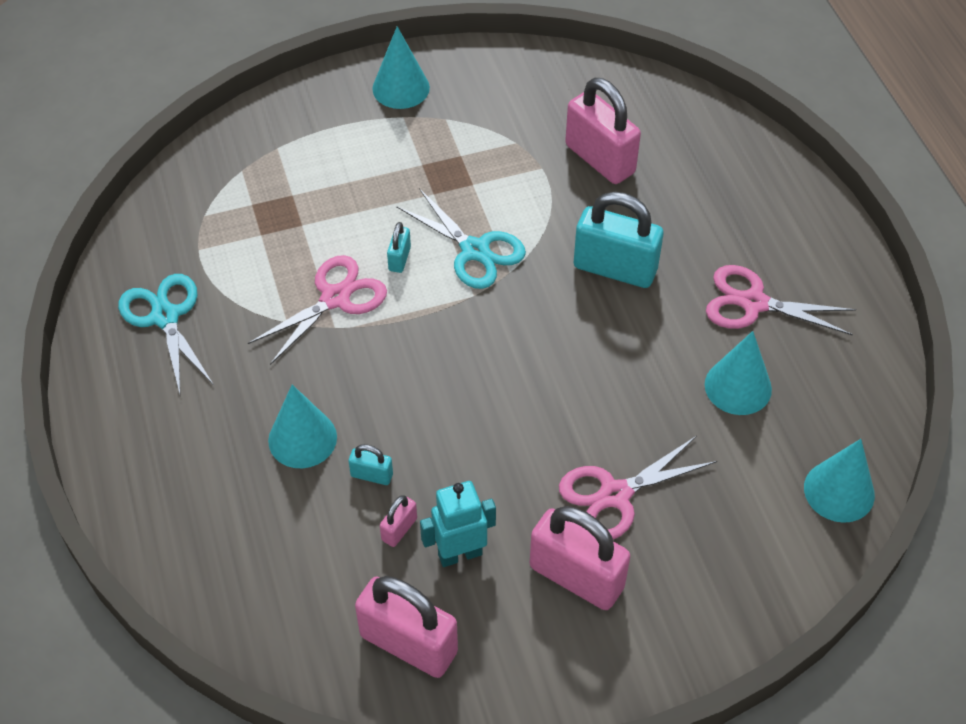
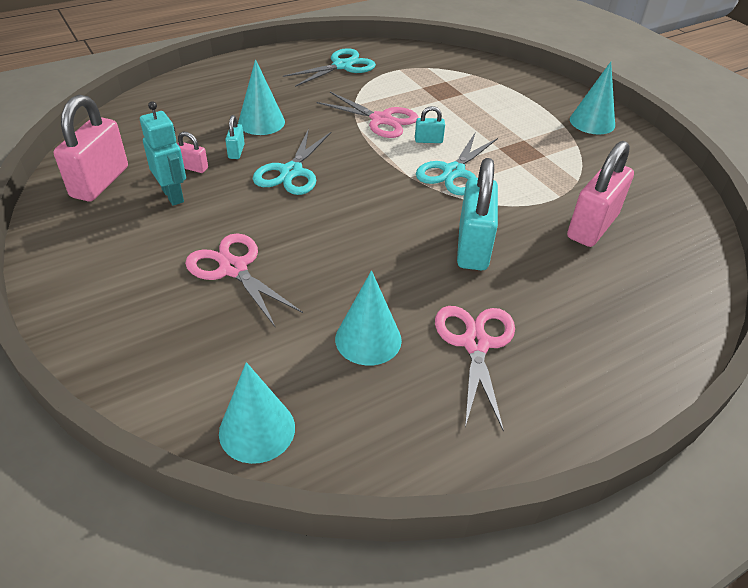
camera: 75 degrees right, 10 degrees down
(436, 416) = (291, 172): none -> turquoise scissors
(576, 577) = (153, 254): pink padlock -> none

